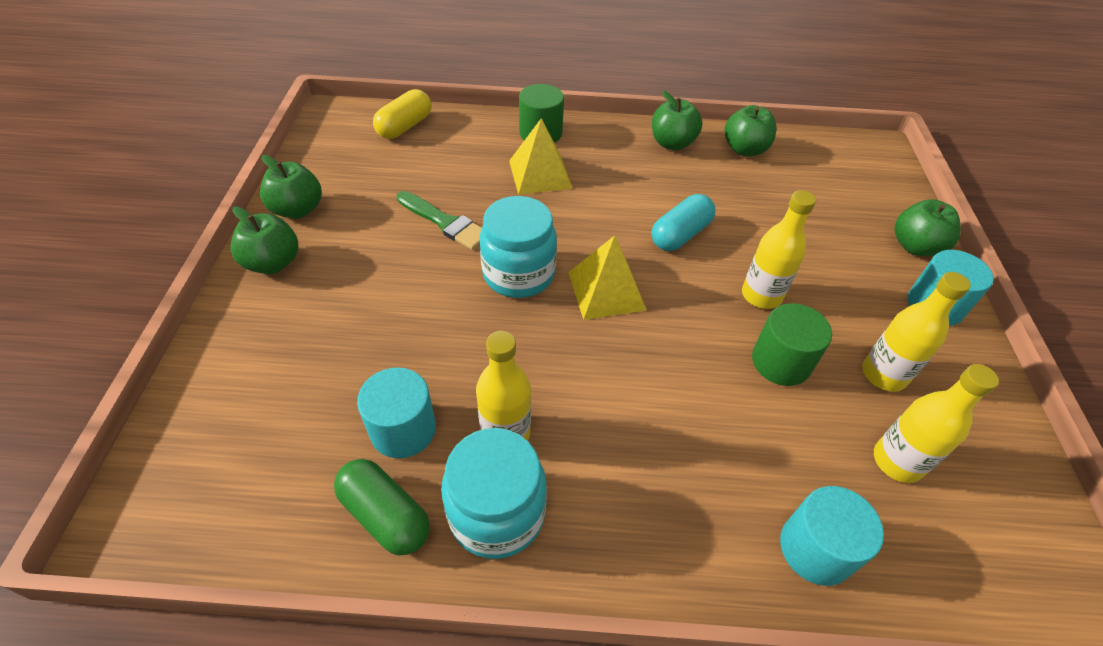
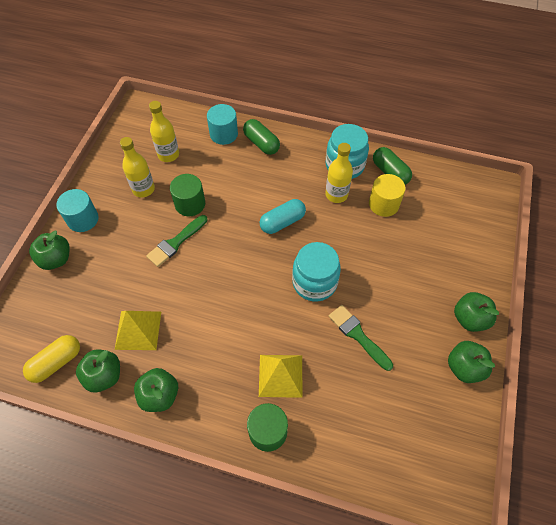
camera: 165 degrees left, 10 degrees up
(403, 429) = (383, 204): turquoise cylinder -> yellow cylinder
(405, 127) = (389, 465): yellow capsule -> yellow capsule (56, 362)
(606, 291) = (264, 261): yellow pyramid -> yellow pyramid (138, 330)
(680, 235) = (201, 295): turquoise capsule -> turquoise capsule (282, 222)
(713, 539) = (261, 143): none -> green capsule
(761, 295) = (176, 242): yellow bottle -> green brush

